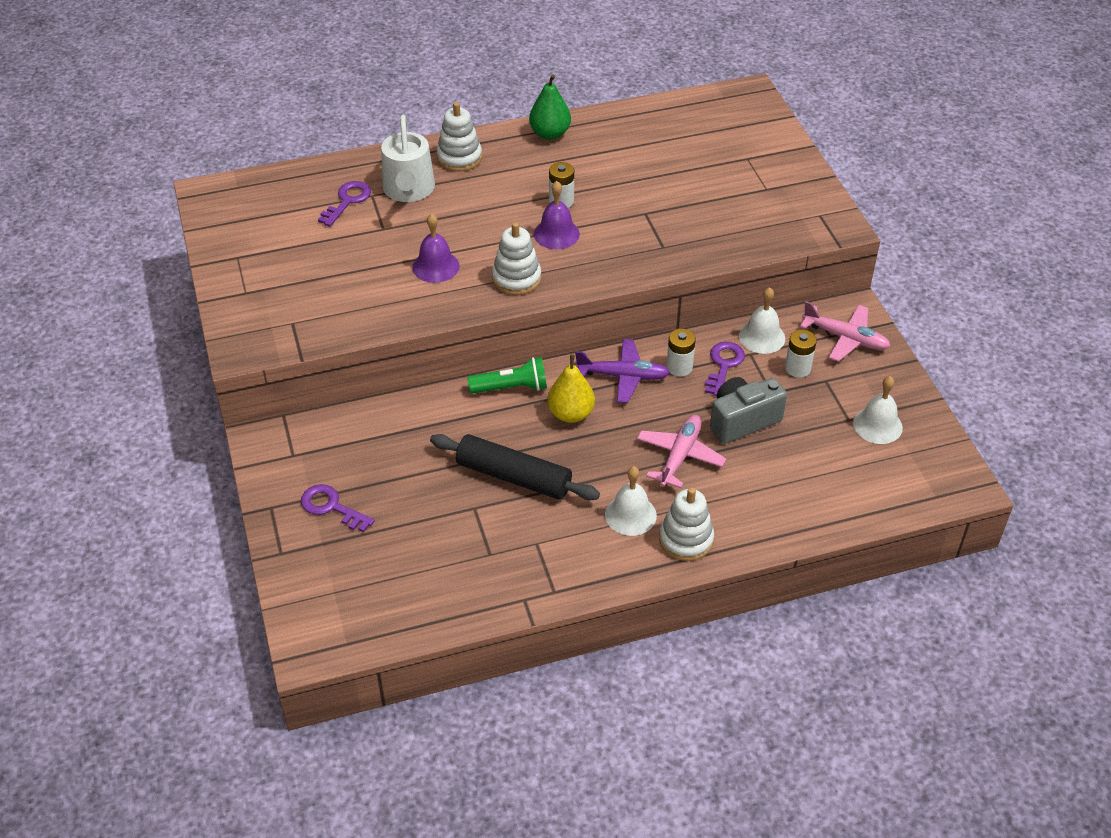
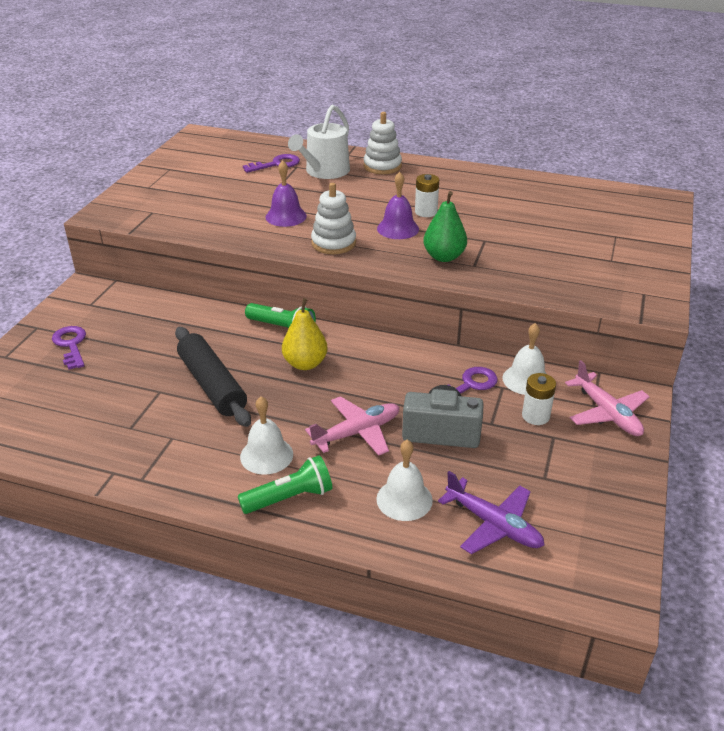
camera: 35 degrees right, 10 degrees down
(550, 133) = (466, 173): green pear -> green pear (444, 257)
(623, 376) = (375, 357): purple plane -> purple plane (493, 525)
(679, 367) = (429, 370): white battery -> none
(686, 539) = (289, 497): white stacking toy -> green flashlight
(877, 425) = (570, 496): white bell -> white bell (404, 499)

